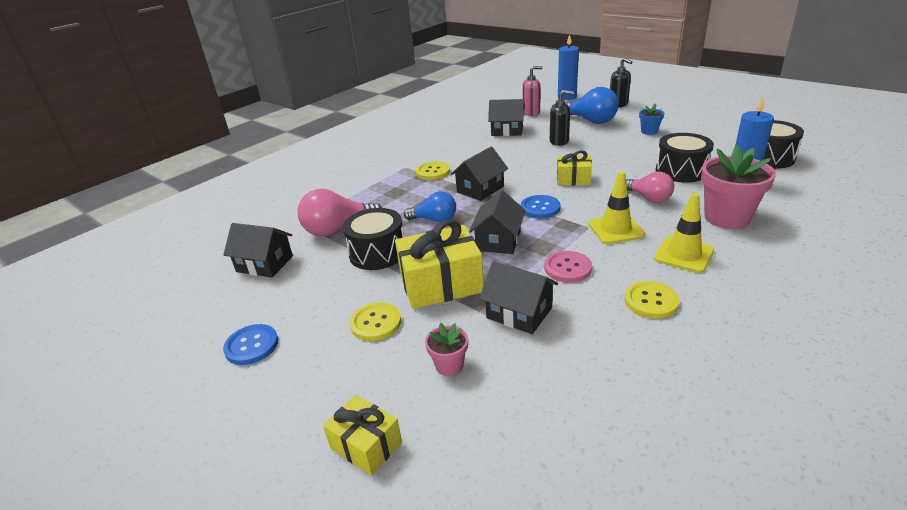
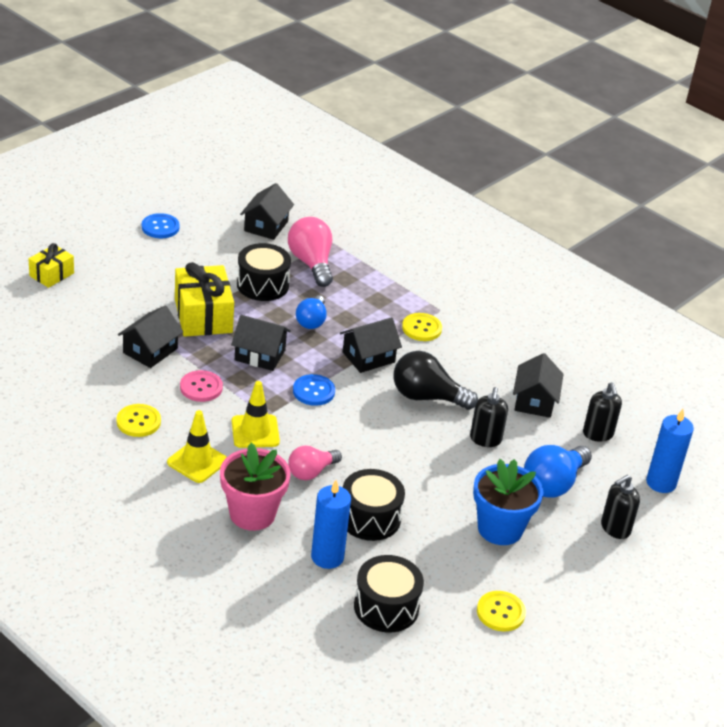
camera: 85 degrees right, 5 degrees up
(376, 323) = (164, 281): yellow button -> yellow button (500, 612)
(449, 365) = (105, 311): pink flower pot -> none
(480, 189) = (368, 357): black house -> black house turned 75 degrees counterclockwise
(522, 163) = (427, 397): none -> black light bulb
(531, 113) = (598, 434): pink soap dispenser -> black soap dispenser
(573, 179) = (373, 428): yellow gift -> none
(649, 131) = (500, 528): blue flower pot -> blue flower pot, size x2.01

